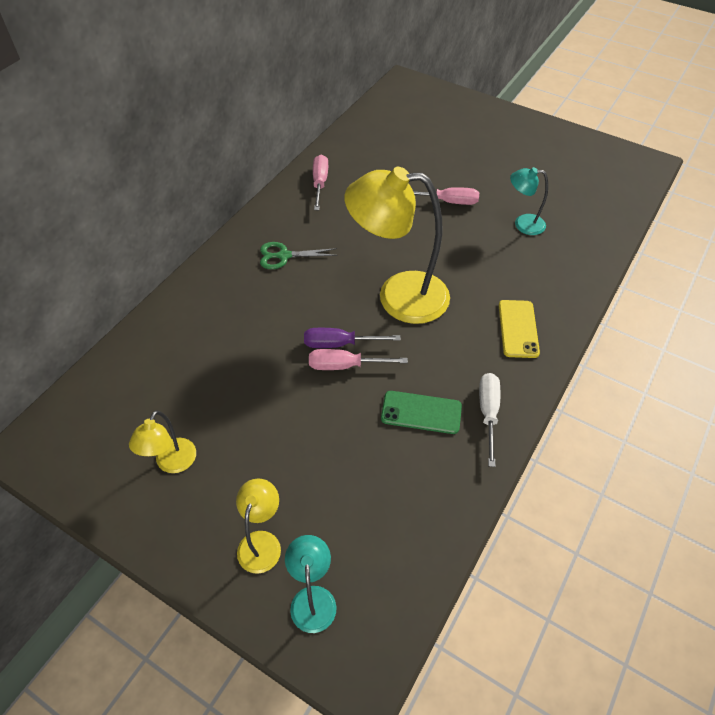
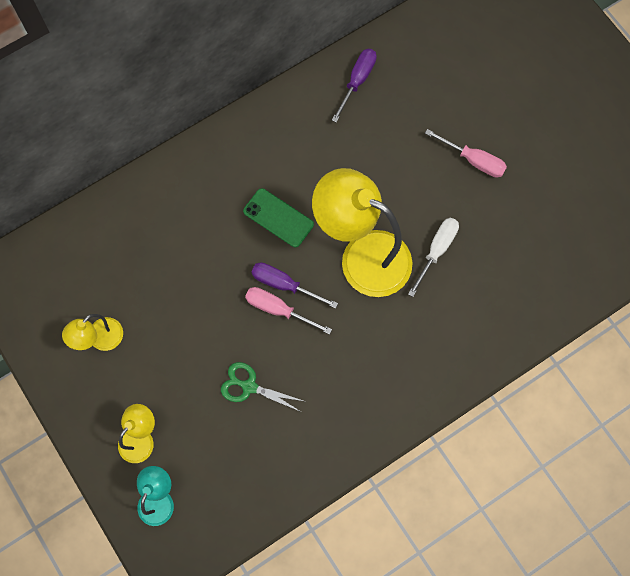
camera: 25 degrees right, 20 degrees up
(284, 256) = (280, 162): green scissors -> green scissors (249, 386)
(320, 183) = (357, 81): pink screwdriver -> purple screwdriver
(421, 412) = (318, 384): green phone -> green phone (278, 218)
(488, 413) = (374, 411): white screwdriver -> white screwdriver (436, 251)
(518, 329) = (452, 340): yellow phone -> none
(523, 224) = (532, 222): turquoise lamp -> none

